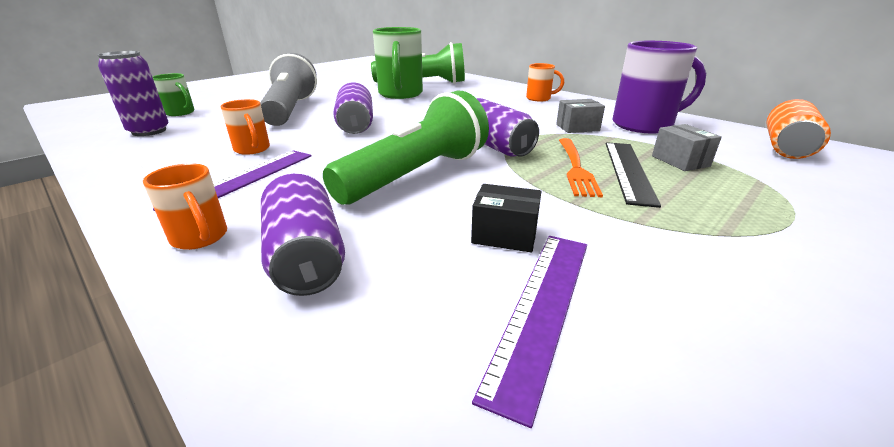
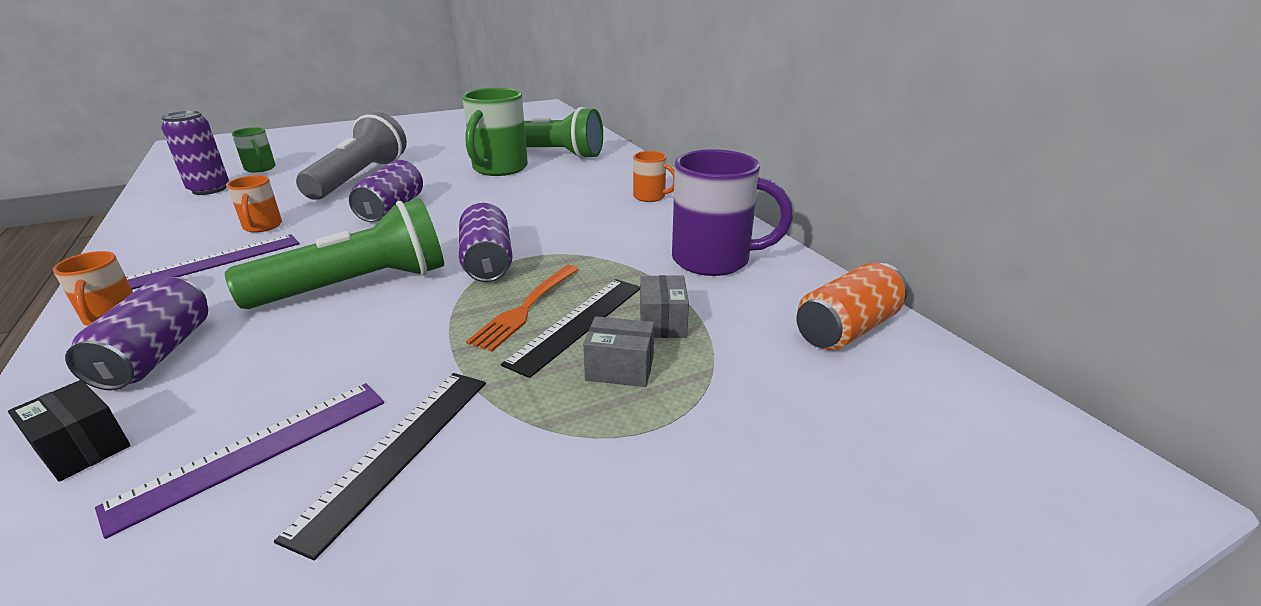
camera: 20 degrees right, 0 degrees up
(504, 235) = (333, 372): black box -> black box (83, 448)
(577, 127) = (622, 251): grey box -> grey box (620, 369)
(659, 276) = (396, 451): none -> black ruler

